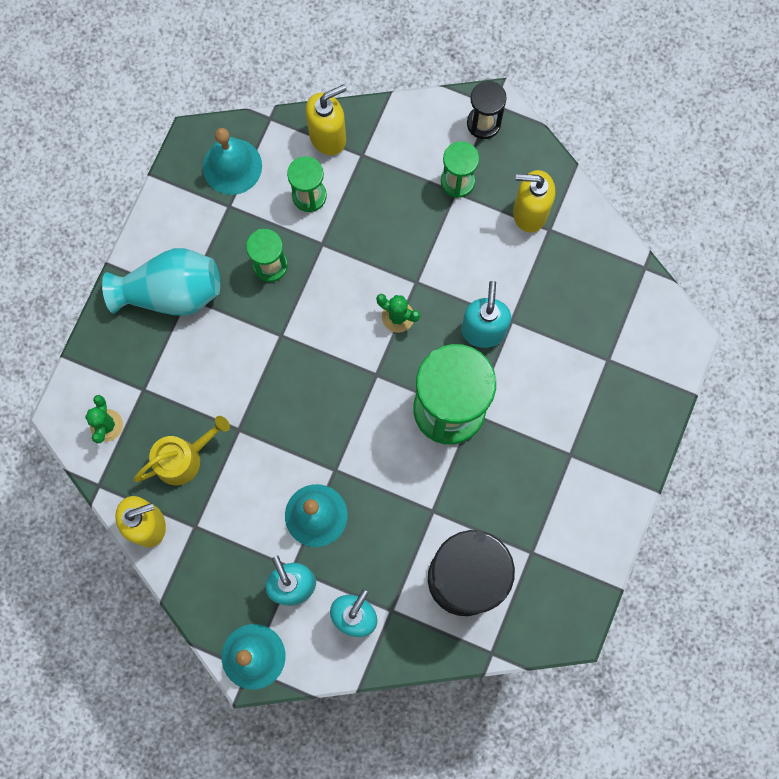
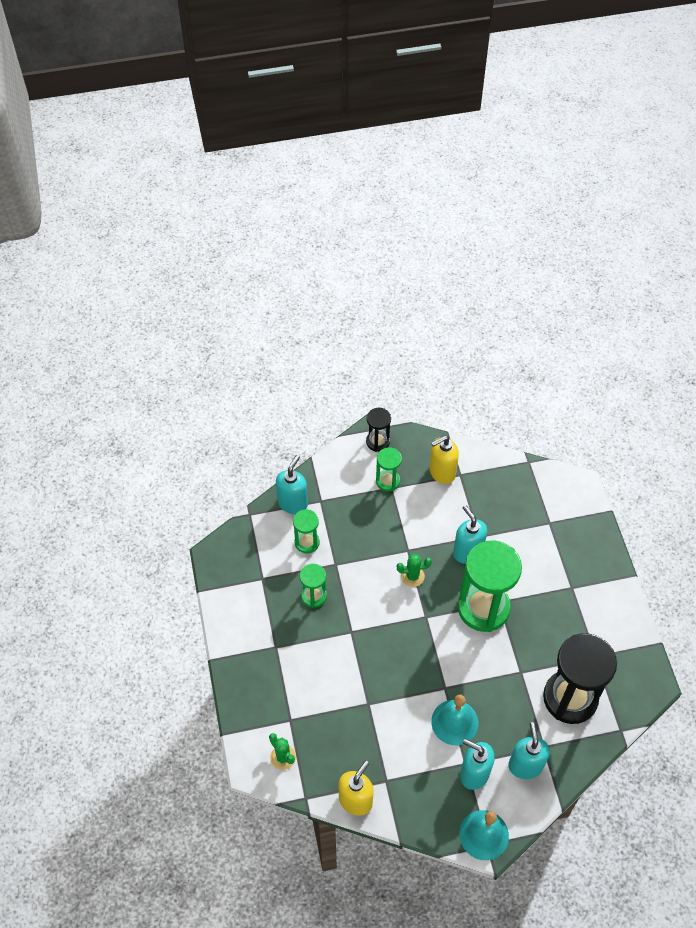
camera: 35 degrees left, 20 degrees down
(171, 292) = (264, 650): turquoise vase -> none
(183, 458) = (347, 744): yellow watering can -> none
(232, 166) = (247, 555): turquoise bell -> none
(328, 137) = (293, 503): yellow soap dispenser -> turquoise soap dispenser

